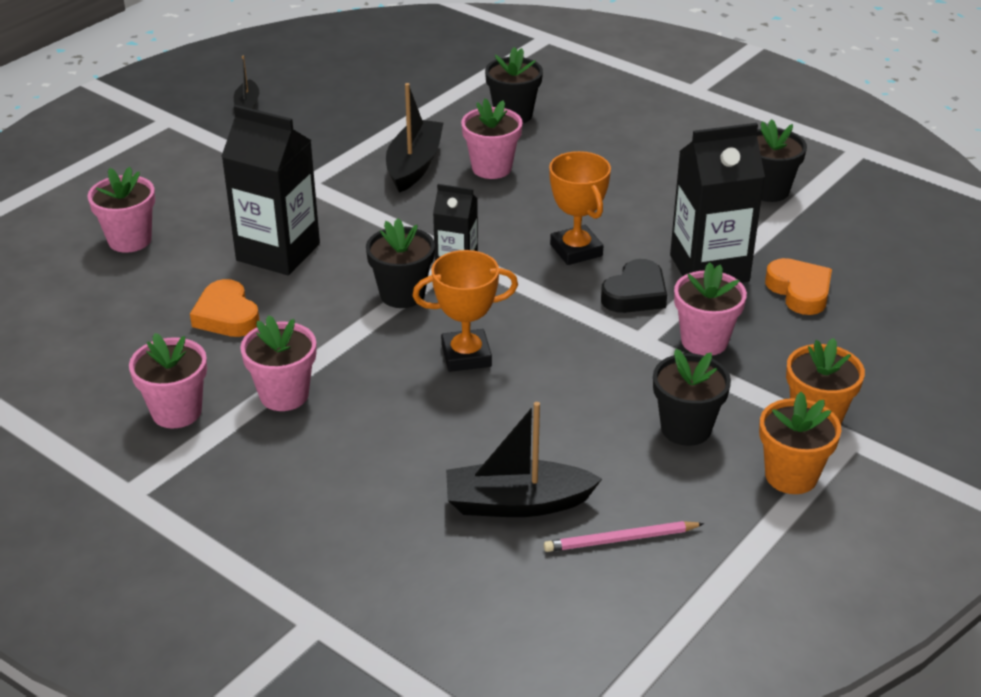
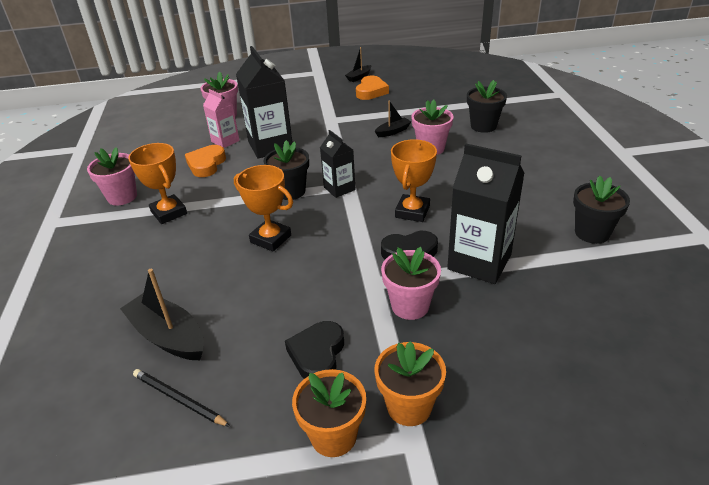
camera: 45 degrees right, 0 degrees up
(198, 274) = (225, 141): none -> pink carton
(284, 395) = (169, 213): pink flower pot -> orange trophy
(414, 165) = (393, 131): black boat -> black boat, size x0.55
(620, 540) = (179, 399): pink pencil -> black pencil
(686, 428) = (317, 355): black flower pot -> black heart
(799, 291) = (523, 310): orange heart -> orange heart (371, 91)

